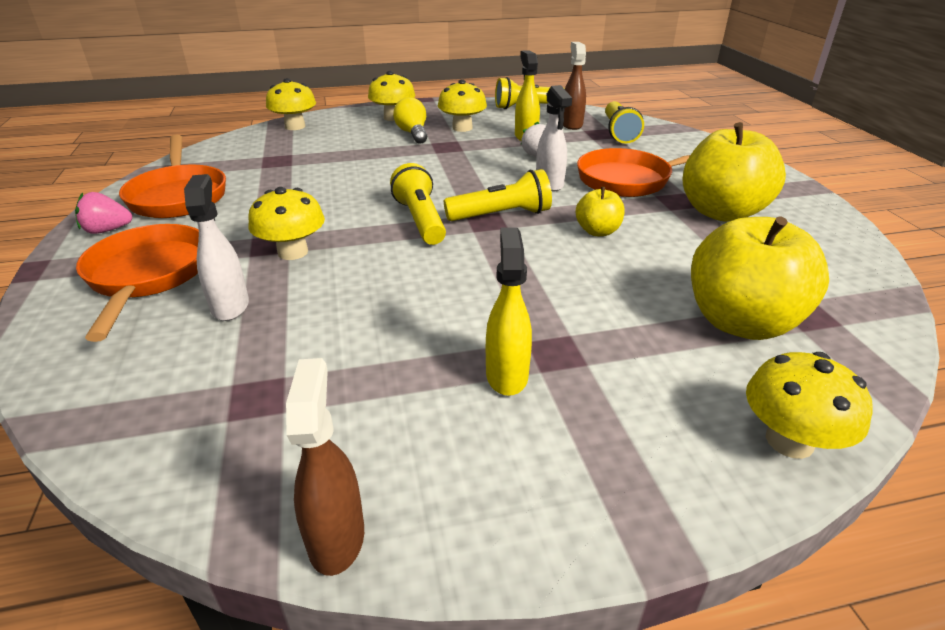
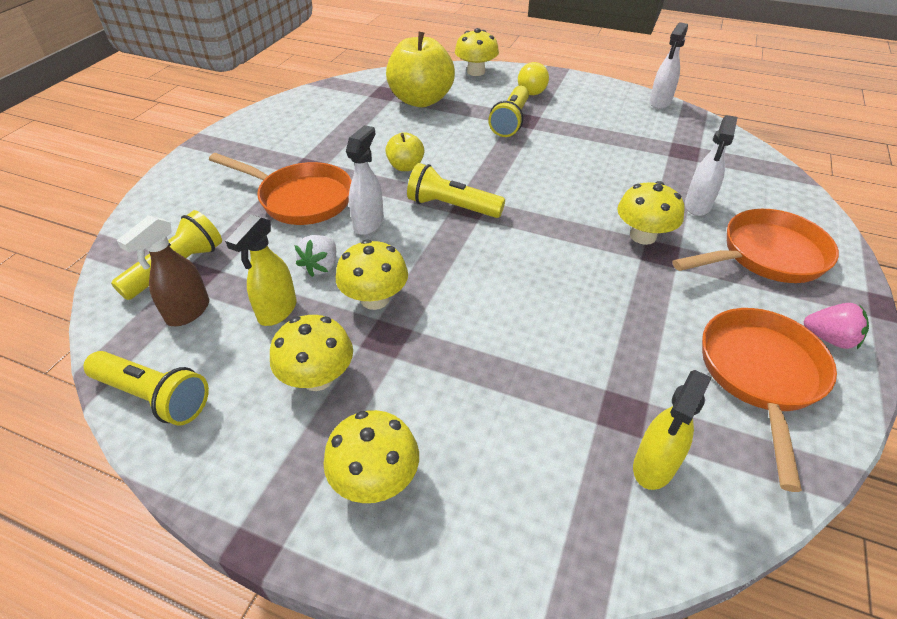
camera: 145 degrees left, 10 degrees up
(148, 276) = (766, 256): orange pan -> orange pan turned 135 degrees counterclockwise
(295, 126) = (560, 540): yellow mushroom -> yellow mushroom (375, 299)
(336, 537) = (660, 102): brown spray bottle -> white spray bottle
(413, 133) = (395, 397): yellow light bulb -> yellow light bulb (533, 90)
(420, 220) = (520, 228): yellow flashlight -> yellow flashlight (511, 121)
(506, 375) = (557, 120): yellow spray bottle -> yellow spray bottle (653, 466)
(721, 212) = (302, 148): yellow apple -> none

